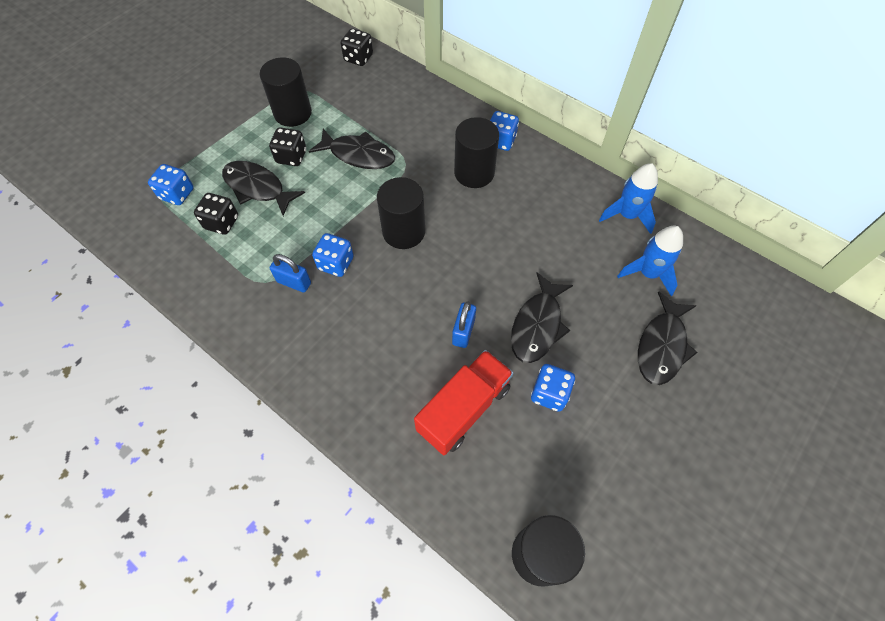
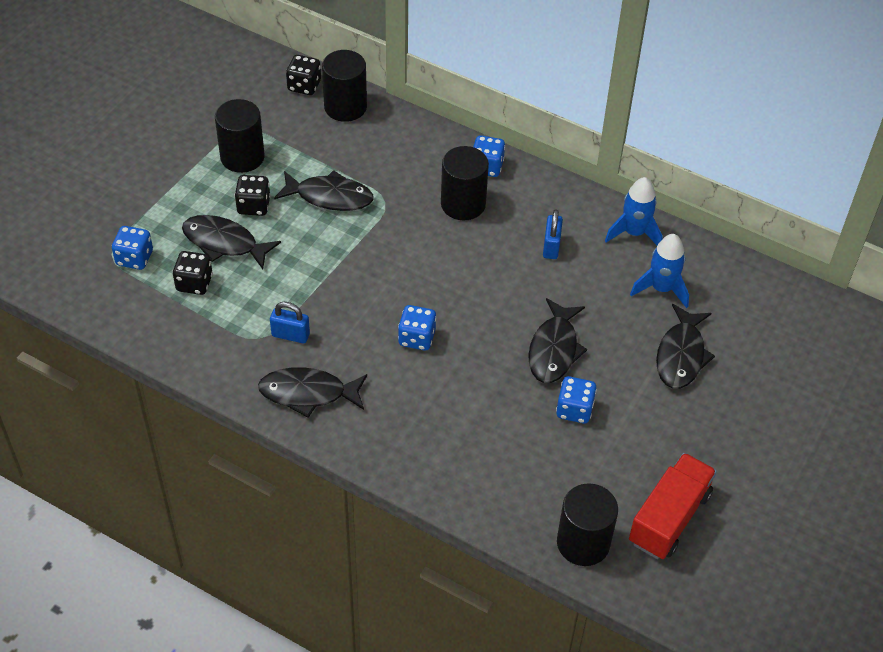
camera: 10 degrees left, 10 degrees down
(296, 344) = (308, 393): none -> black fish
(336, 263) = (331, 312): blue dice -> blue dice (417, 338)
(403, 232) = (397, 273): black cylinder -> black cylinder (345, 107)
(463, 332) = (479, 363): blue padlock -> blue padlock (551, 246)
(464, 409) = (491, 432): red truck -> red truck (669, 518)

